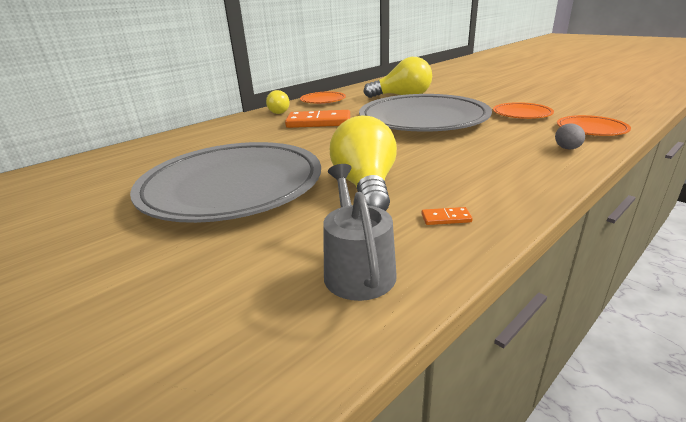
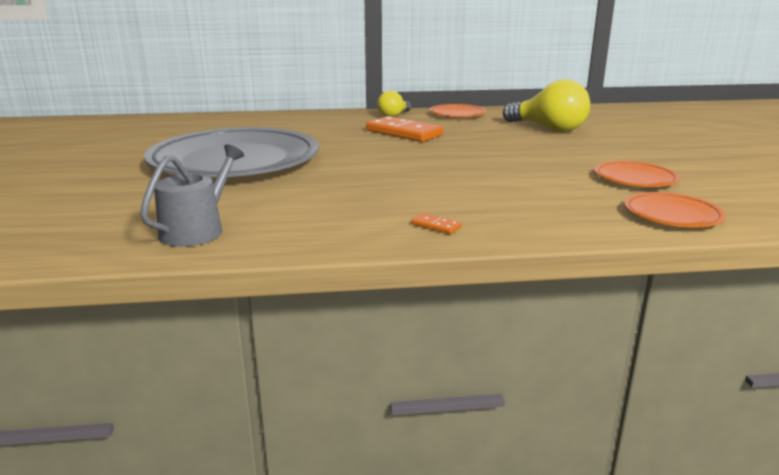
camera: 35 degrees right, 5 degrees down
(365, 187) = (317, 190): yellow light bulb -> none
(423, 119) = (507, 155): grey plate -> none
(446, 218) = (319, 227): orange domino -> orange domino (436, 226)
(567, 149) = (580, 221): grey egg -> none

